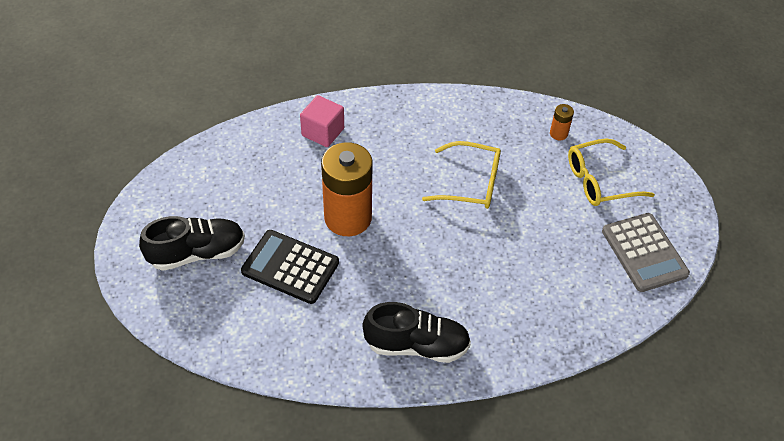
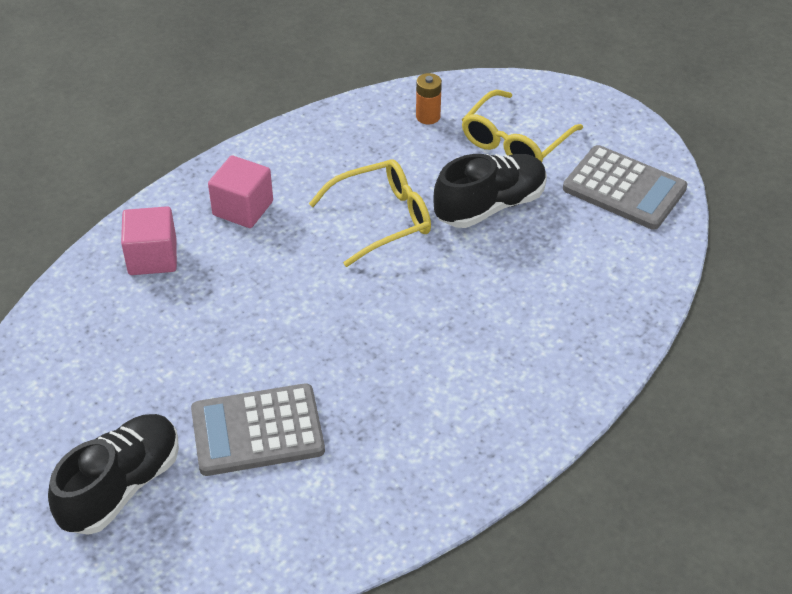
camera: 35 degrees left, 5 degrees down
(290, 267) = (257, 430): black calculator -> grey calculator
(348, 218) = (275, 335): orange battery -> none
(396, 131) = (243, 208): none -> pink cube
(417, 345) = (484, 424): black shoe -> black shoe (490, 206)

